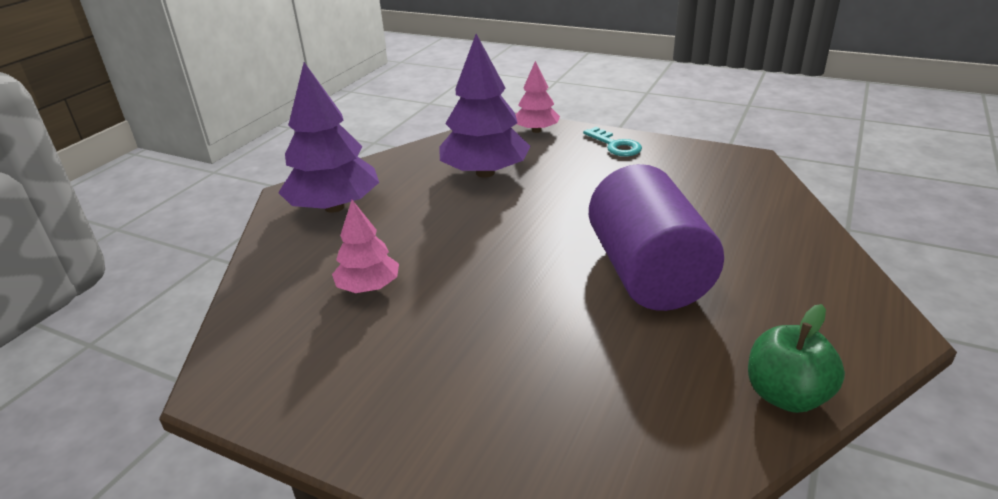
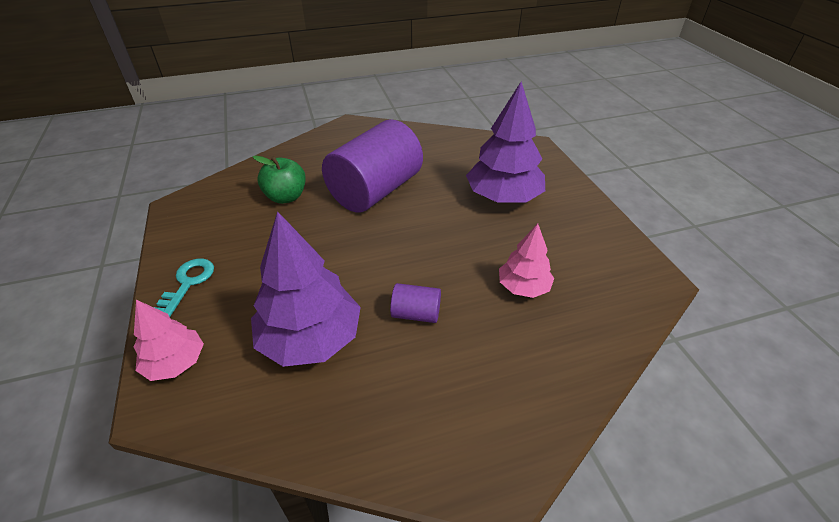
camera: 135 degrees left, 10 degrees up
(334, 207) = (475, 406): purple tree -> purple tree (503, 197)
(437, 219) = (416, 314): none -> purple cylinder
(786, 395) = (420, 134): green apple -> green apple (286, 197)

